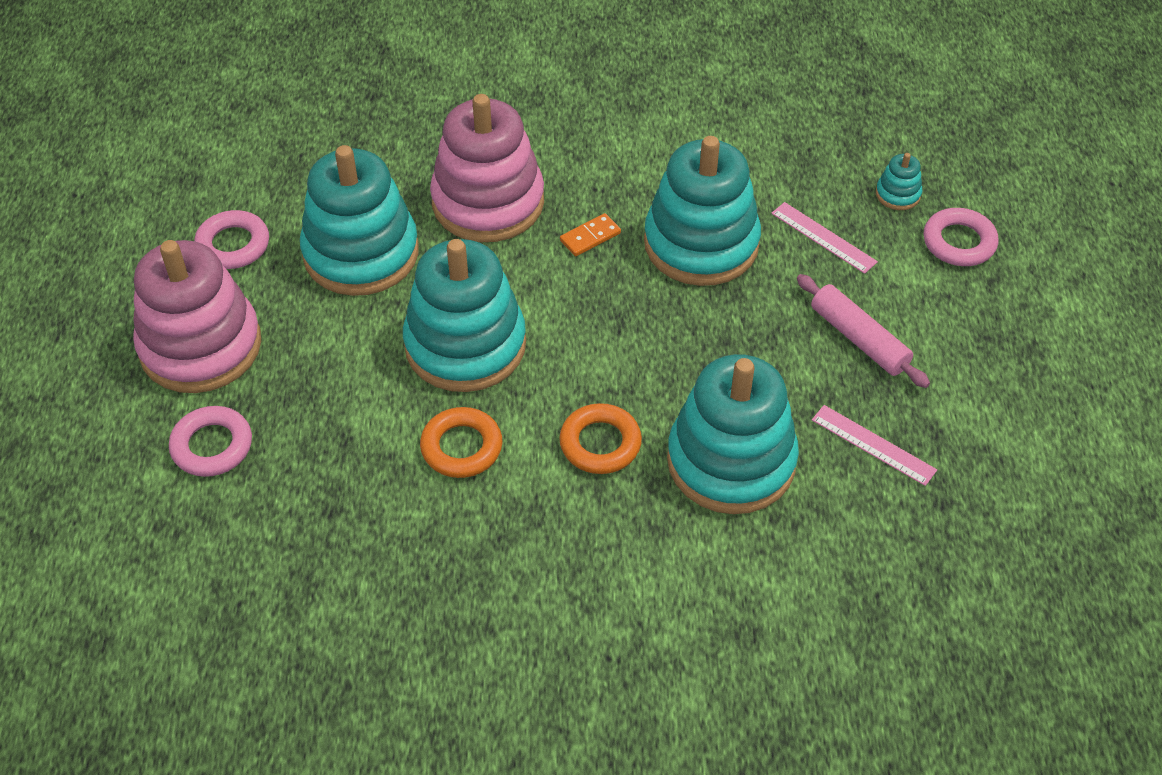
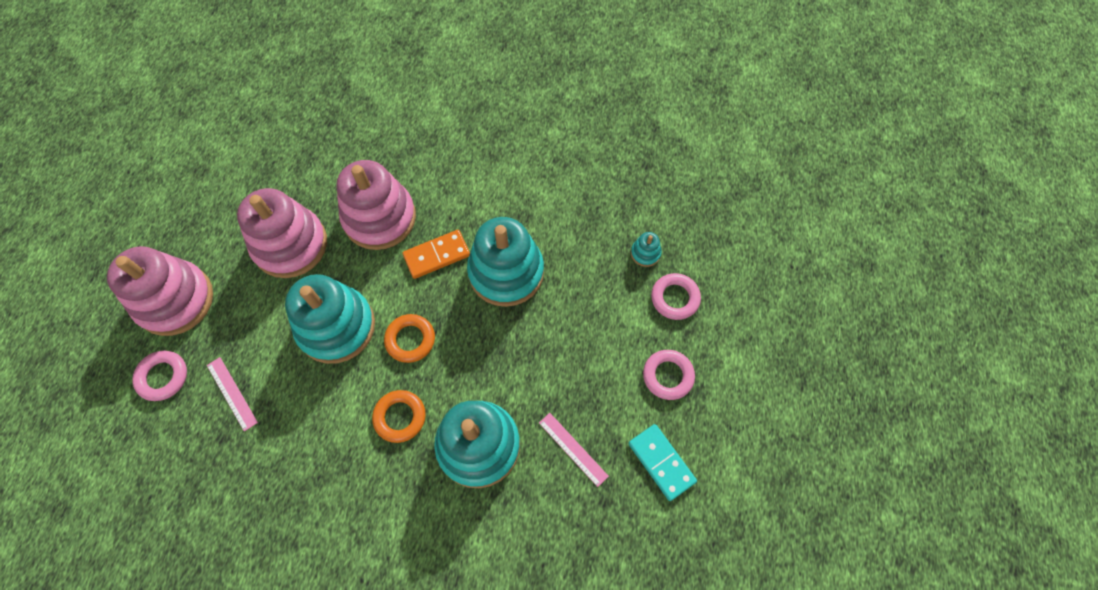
camera: 10 degrees right, 15 degrees up
(233, 245) = (214, 226): pink ring -> pink ring (668, 376)
(361, 253) = (290, 245): turquoise stacking toy -> pink stacking toy
(461, 447) = (313, 405): orange ring -> orange ring (410, 340)
(590, 237) = (437, 255): orange domino -> orange domino, size x1.66
(823, 237) = (587, 280): pink ruler -> pink ruler (232, 393)
(859, 339) = (587, 364): pink rolling pin -> none
(1008, 442) = (661, 462): none -> turquoise domino

